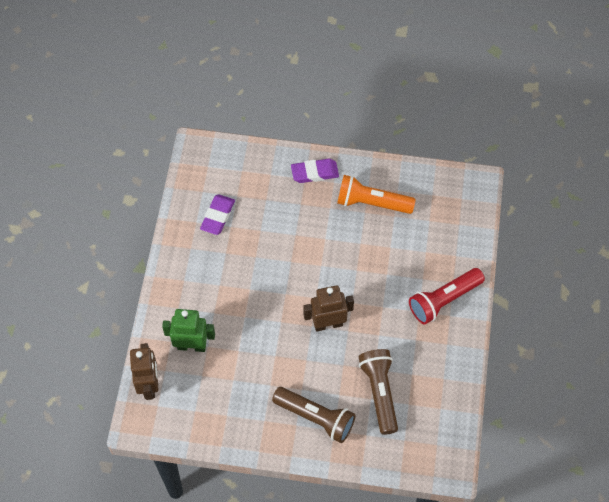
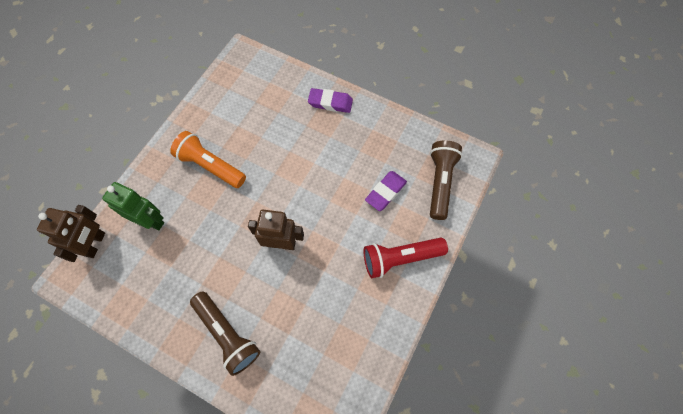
camera: 20 degrees right, 5 degrees up
(217, 216) = (230, 113): purple eraser -> purple eraser (385, 192)
(372, 203) = (369, 144): orange flashlight -> orange flashlight (211, 166)
(380, 393) = (300, 331): brown flashlight -> brown flashlight (440, 183)

